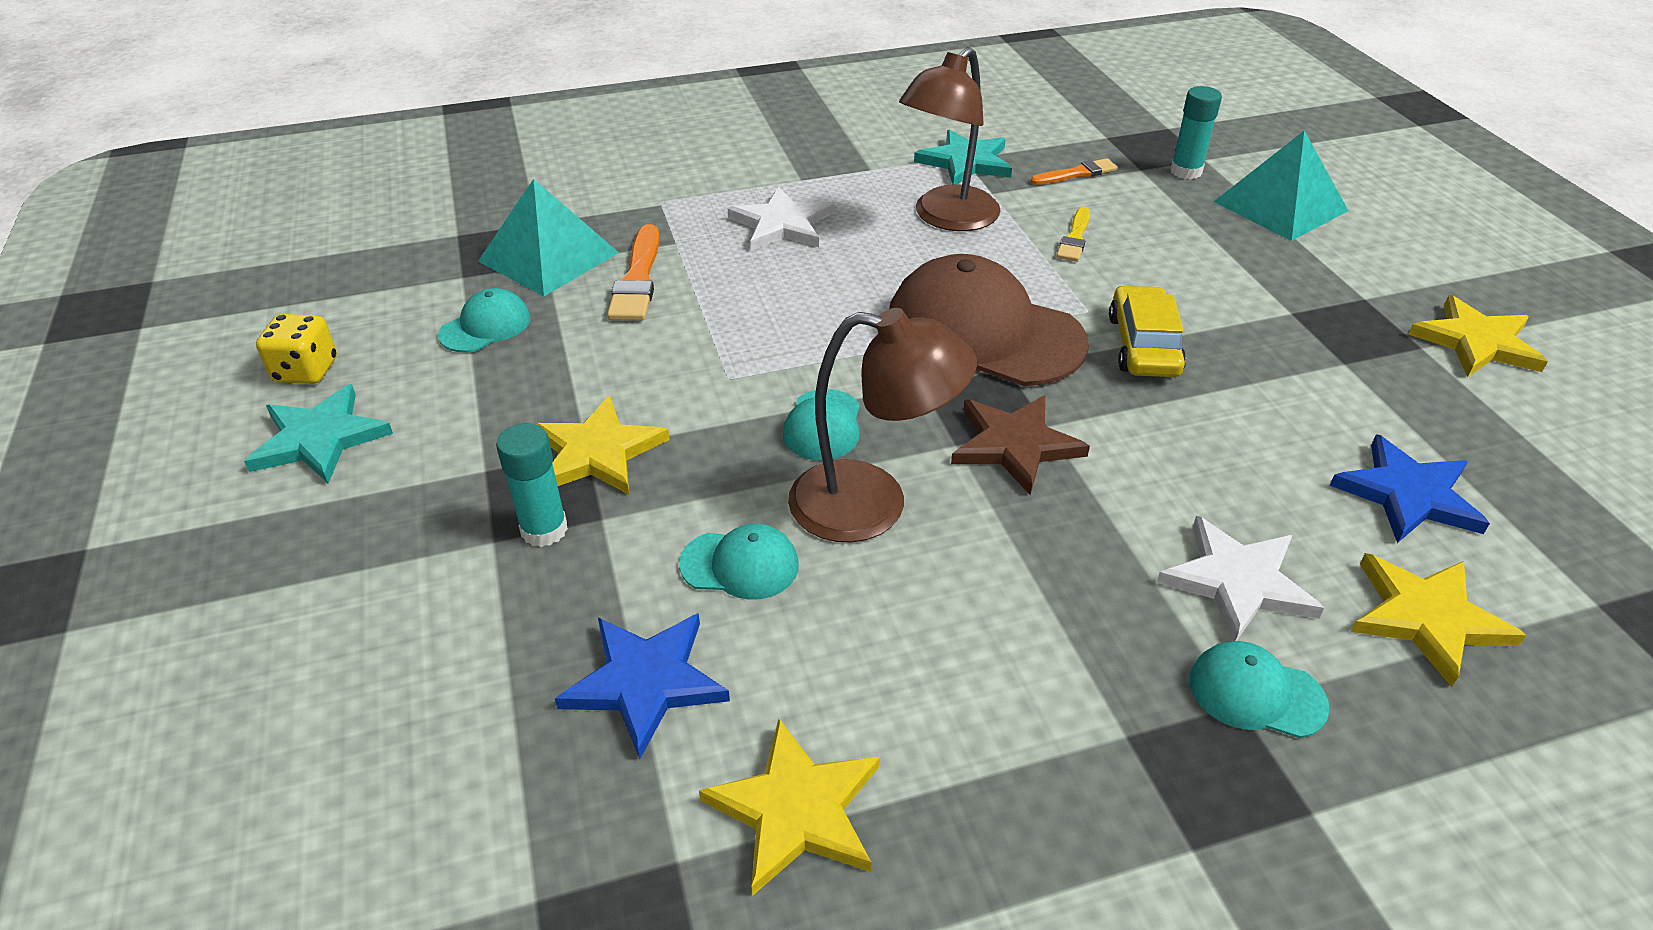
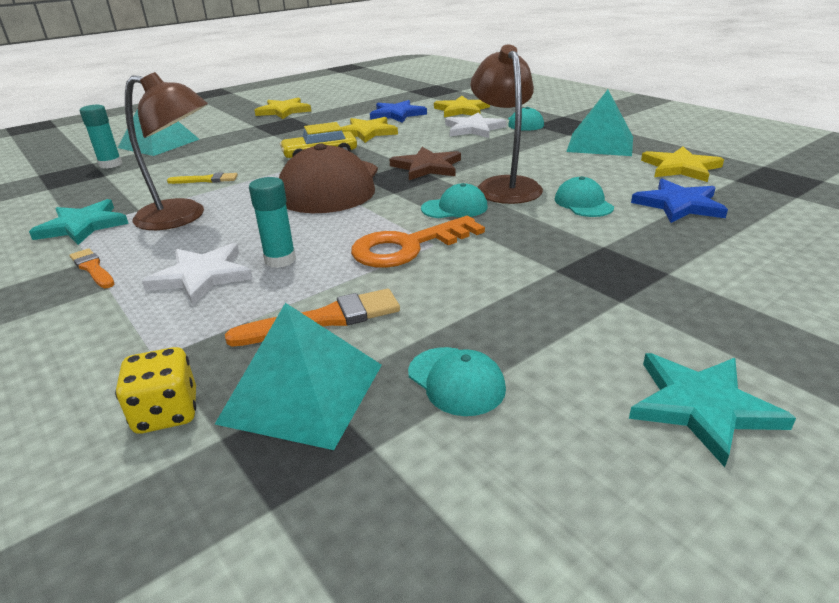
camera: 110 degrees left, 10 degrees down
(306, 371) = (640, 486): yellow dice -> yellow dice (167, 413)
(485, 326) = (456, 381): turquoise cap -> turquoise cap turned 150 degrees counterclockwise
(544, 530) = (637, 259): turquoise glue stick -> turquoise glue stick (280, 260)
(597, 452) = (553, 265): yellow star -> yellow star (367, 132)
(738, 357) = (408, 247): none -> orange key
(1025, 758) = (600, 144): none -> turquoise pyramid
(1077, 173) = (110, 190): orange brush -> orange brush (92, 268)

